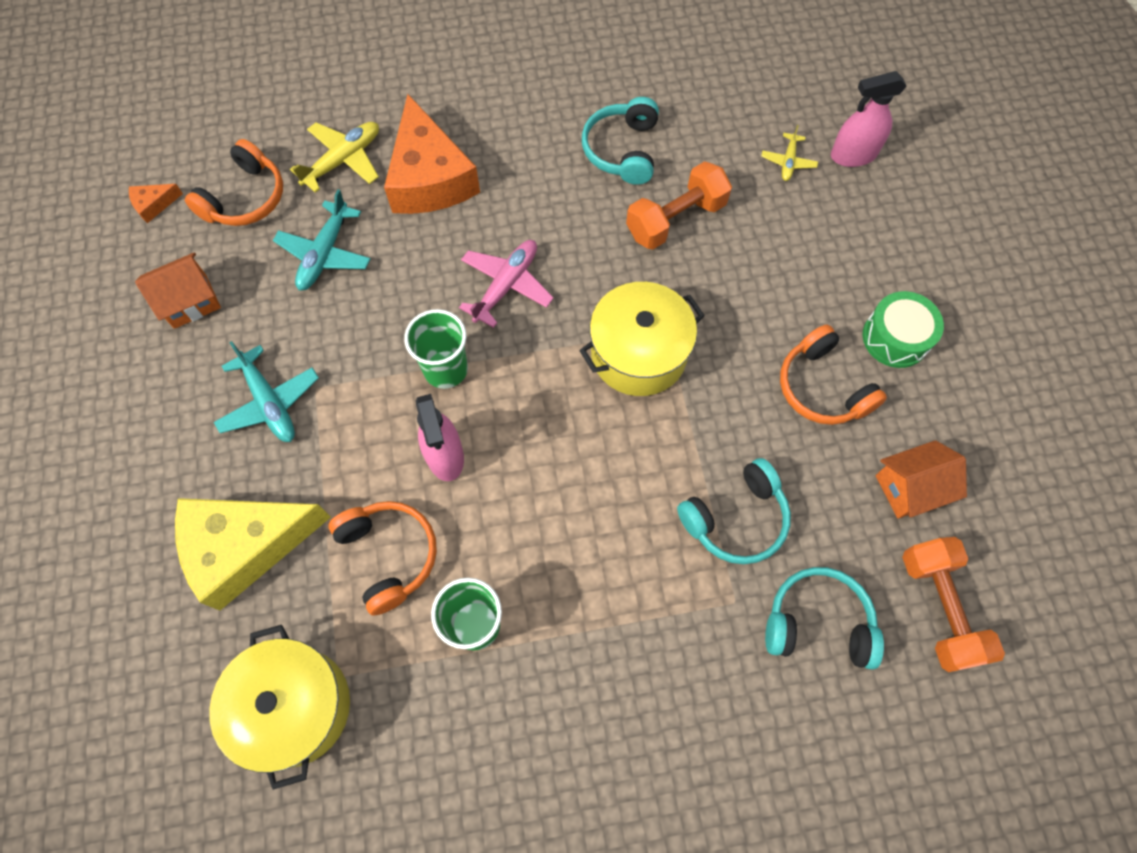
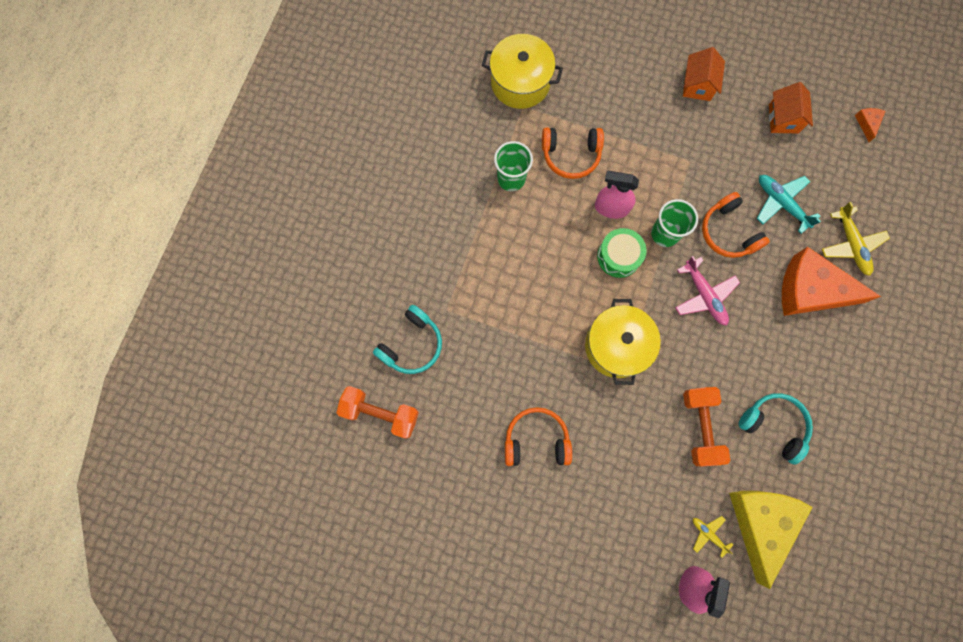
camera: 120 degrees right, 10 degrees up
(245, 198) = (847, 175): orange headphones -> orange headphones (728, 232)
(245, 547) = (614, 91): yellow cheese -> yellow cheese (761, 523)
(270, 403) = (693, 134): turquoise plane -> none
(736, 519) = (489, 338): turquoise headphones -> none
(895, 338) = (542, 509): green drum -> green drum (619, 256)
(909, 488) = (449, 446): orange house -> orange house (698, 85)

